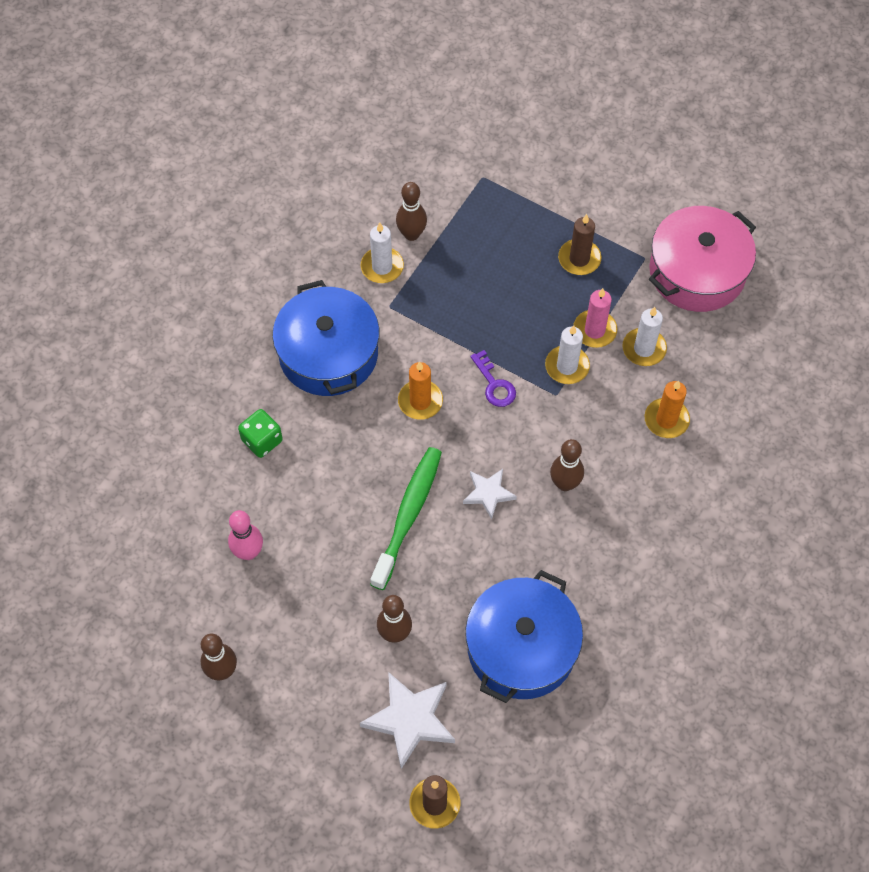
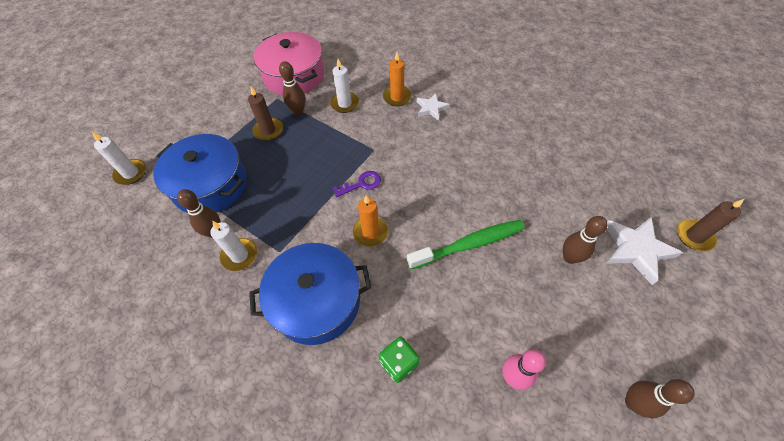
camera: 85 degrees left, 5 degrees down
(408, 515) = (469, 244): green toothbrush -> green toothbrush turned 135 degrees clockwise
(488, 493) = (450, 192): white star -> white star (431, 108)
(521, 647) = (565, 179): blue pot -> blue pot (210, 185)
(565, 483) = (441, 149): brown bowling pin -> brown bowling pin (298, 111)
(567, 366) = (352, 142): white candle -> white candle (131, 173)
(594, 330) = (326, 126): pink candle -> none

